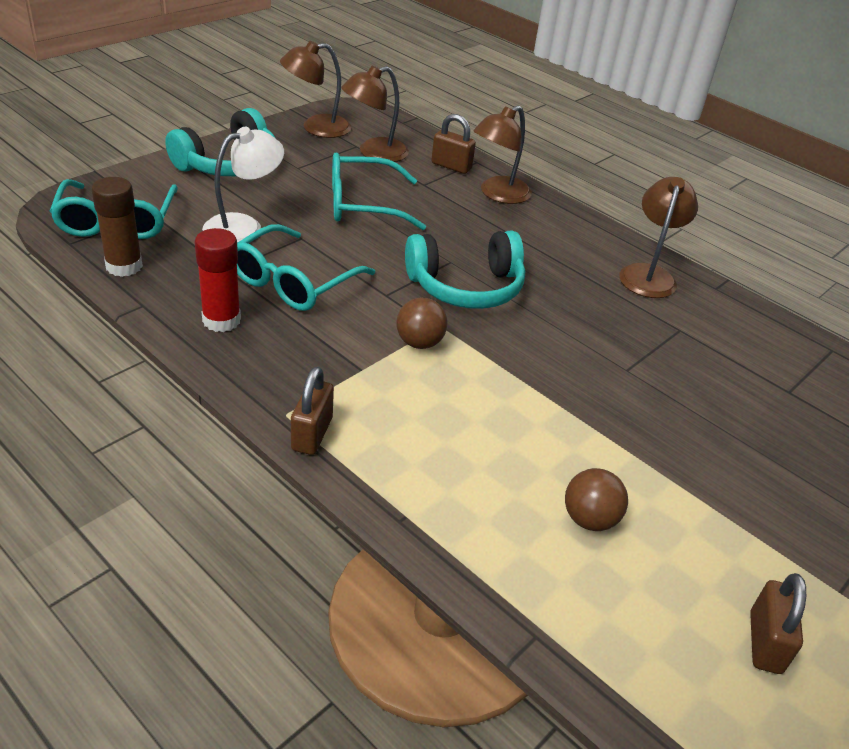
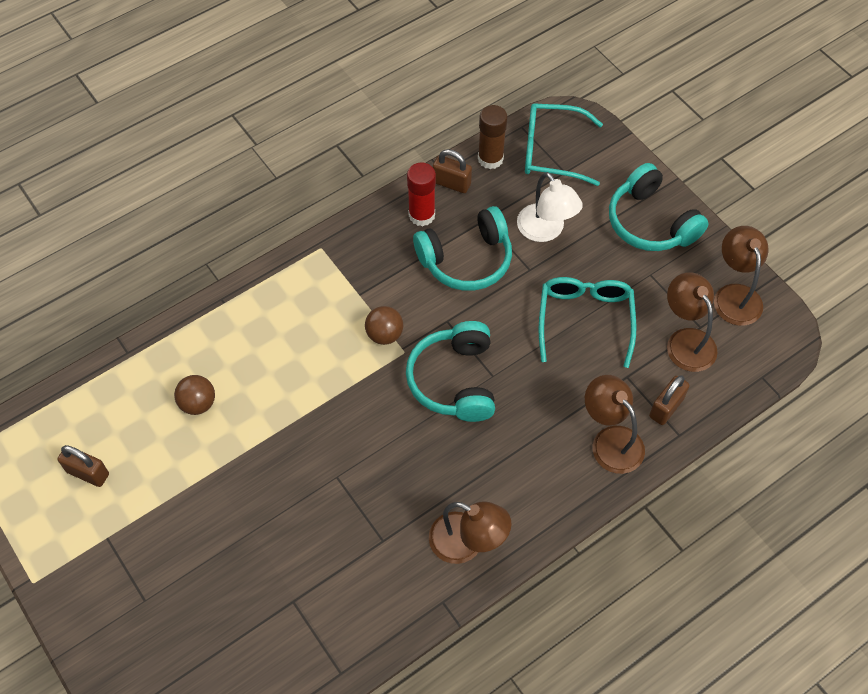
camera: 105 degrees right, 20 degrees up
(292, 282) = (466, 260): turquoise glasses -> turquoise headphones
(312, 434) = (300, 260): brown padlock -> brown padlock (451, 183)

